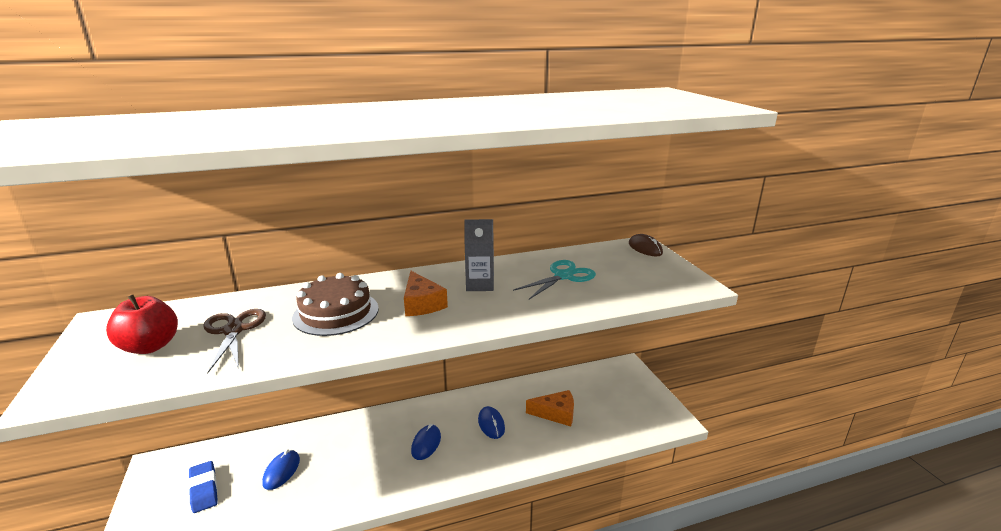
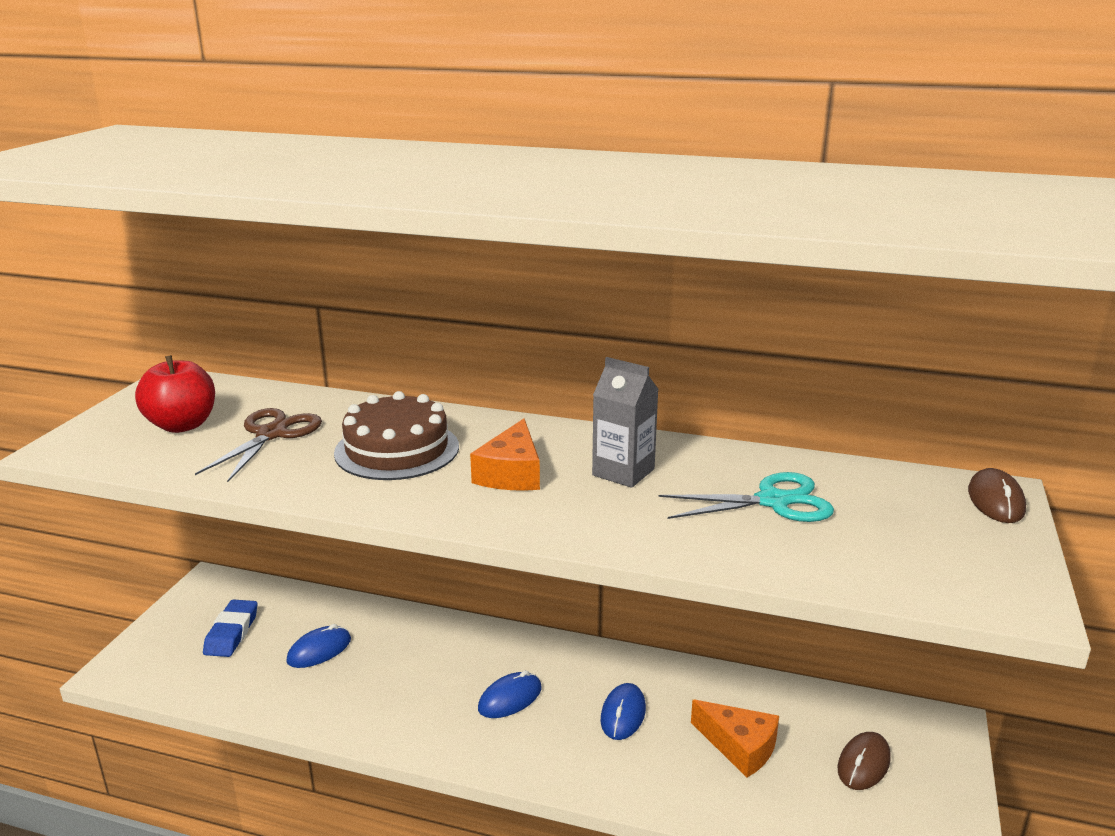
camera: 35 degrees right, 0 degrees up
(610, 396) = (863, 764): none -> brown mouse

